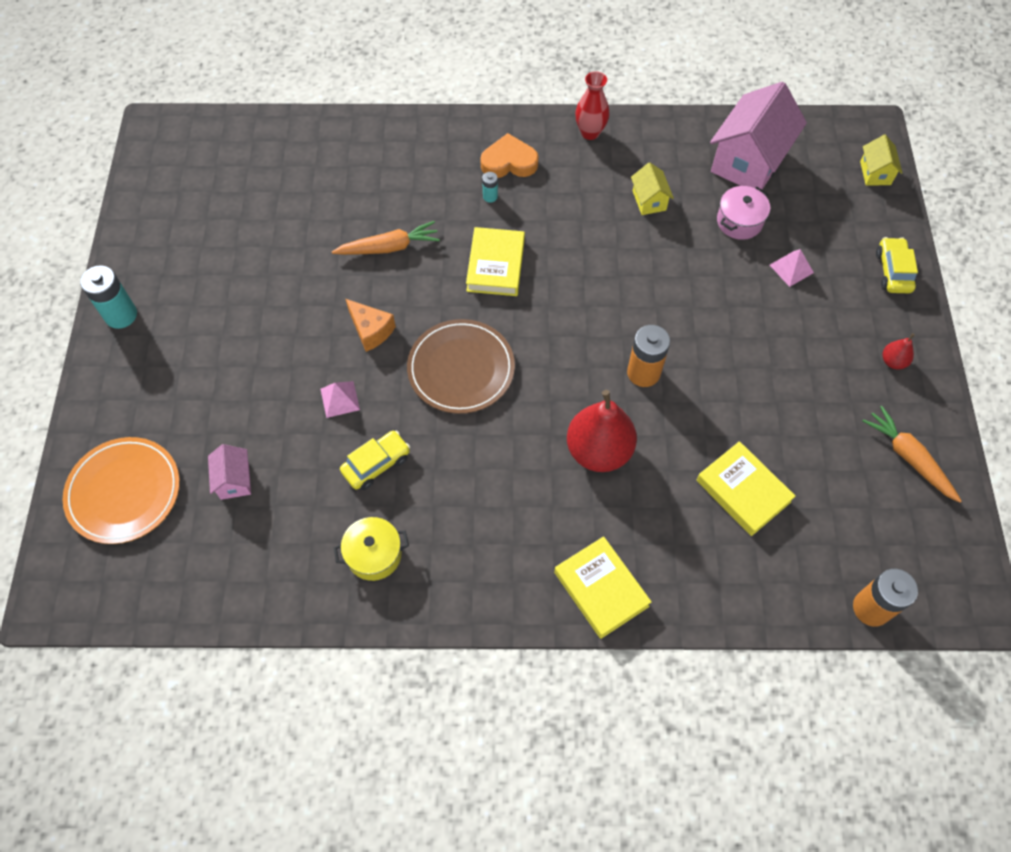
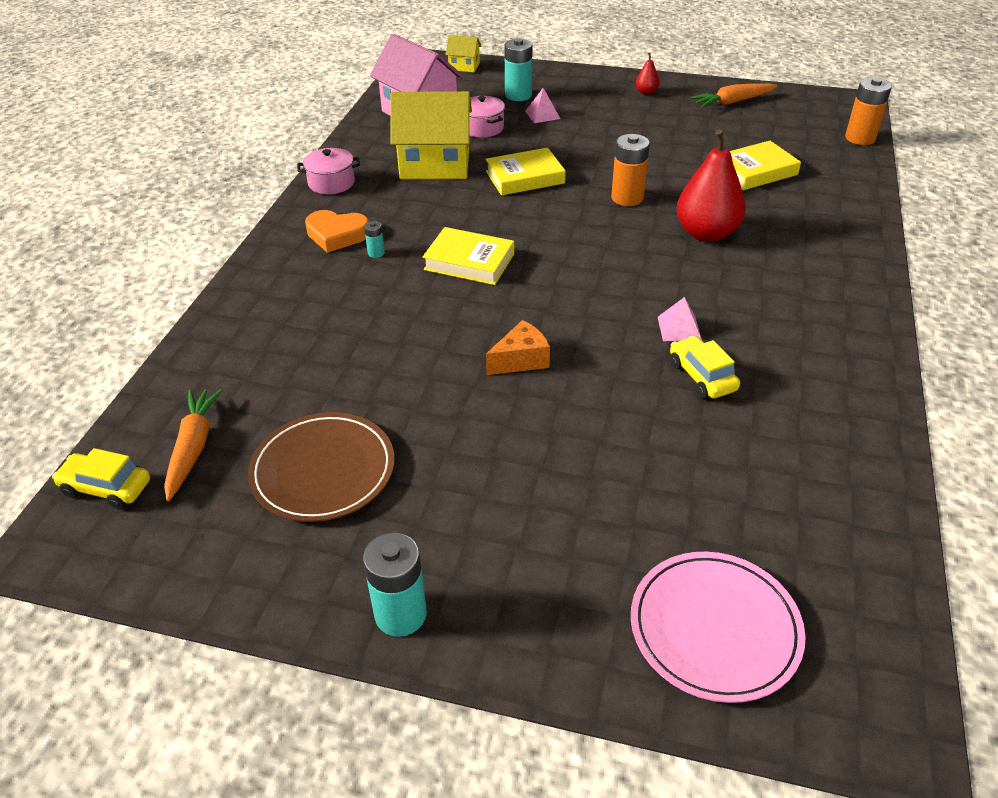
camera: 75 degrees left, 20 degrees down
(124, 492) = (715, 628): orange plate -> pink plate
(234, 480) = (709, 502): pink house -> none
(340, 399) = (609, 395): pink pyramid -> pink pyramid (679, 328)
(374, 554) = (815, 391): yellow pot -> none
(389, 247) = (408, 332): orange carrot -> orange carrot (193, 448)
(461, 369) = (592, 301): brown plate -> brown plate (323, 470)
(509, 162) = (337, 235): orange heart -> orange heart turned 90 degrees counterclockwise
(590, 132) = (331, 183): red vase -> pink pot
(601, 589) = (850, 253): yellow book -> yellow book (525, 177)
(649, 200) = (435, 165): yellow house -> yellow house, size x2.10
(827, 237) = (518, 95): none -> turquoise battery
(893, 271) = (563, 77): yellow car -> yellow car (106, 488)

